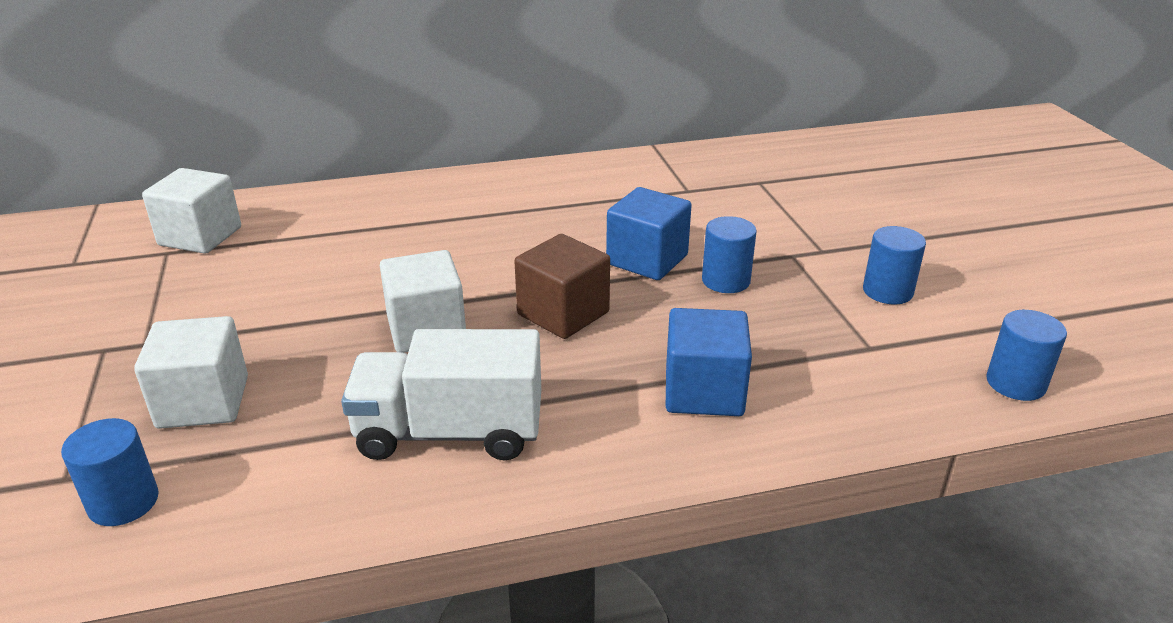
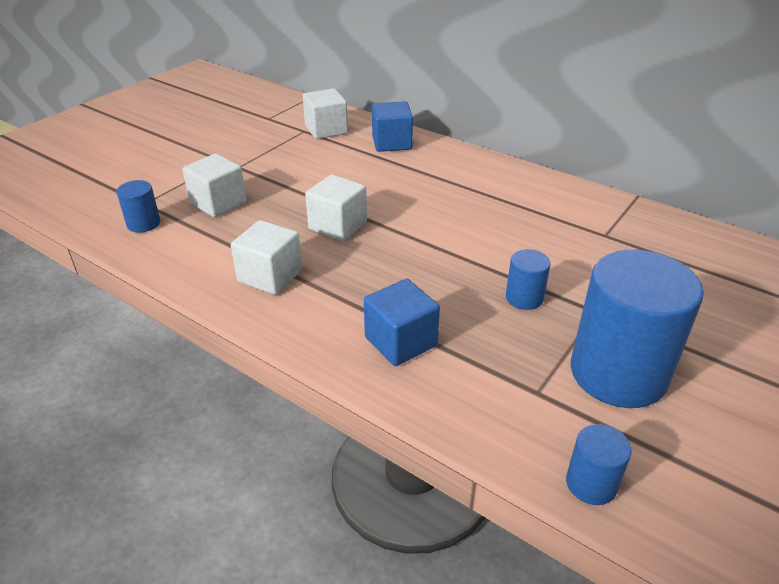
camera: 50 degrees right, 5 degrees up
(450, 432) = (270, 276): white truck -> white cube
(563, 313) = (407, 258): brown cube -> none
(647, 260) = (501, 259): blue cube -> blue cube (392, 143)
(887, 291) = (618, 373): blue cylinder -> blue cylinder, size x2.23

